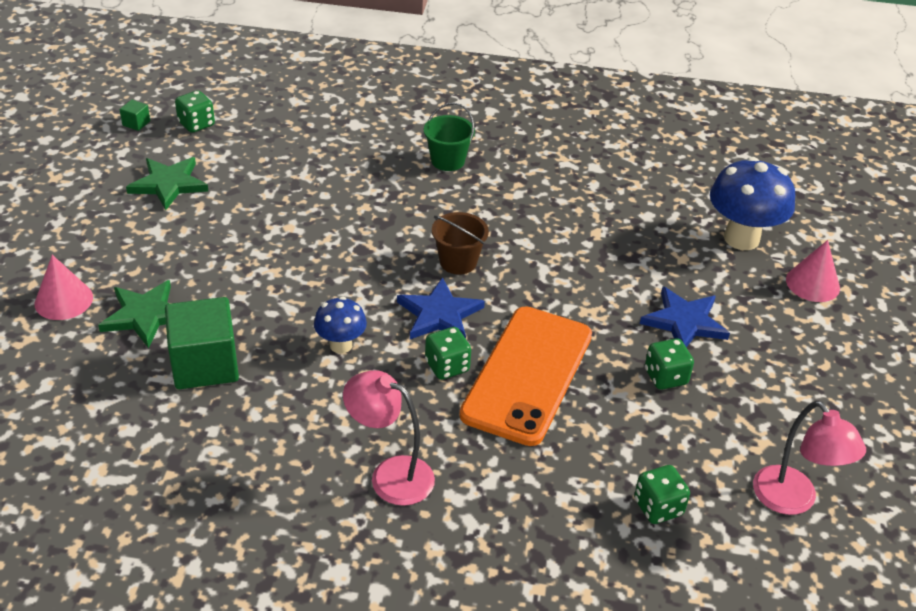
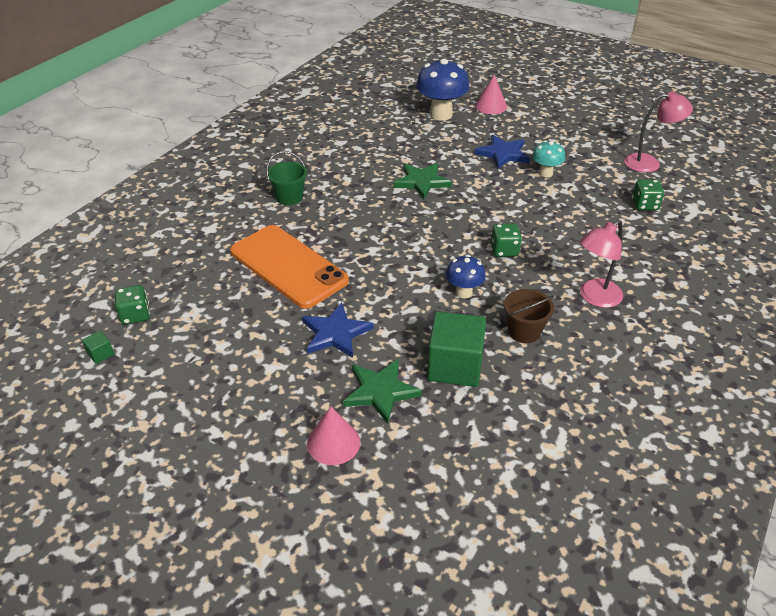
camera: 65 degrees left, 0 degrees up
(168, 184) = (212, 348): green star -> green star (422, 182)
(439, 314) = (453, 241): blue star -> blue star (335, 333)
(458, 262) = (403, 220): brown bucket -> brown bucket (524, 332)
(528, 375) = (525, 221): orange phone -> orange phone (288, 266)
(665, 377) = (545, 173): green dice -> turquoise mushroom

